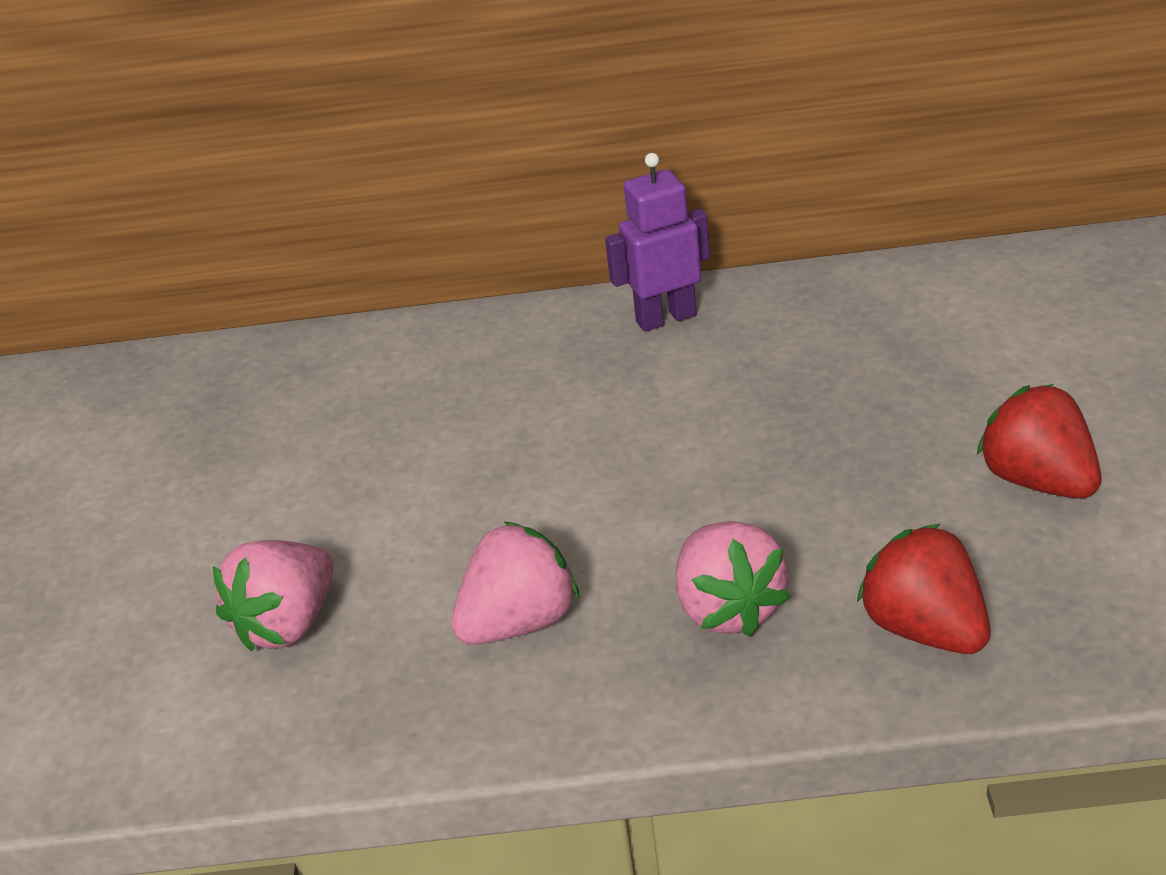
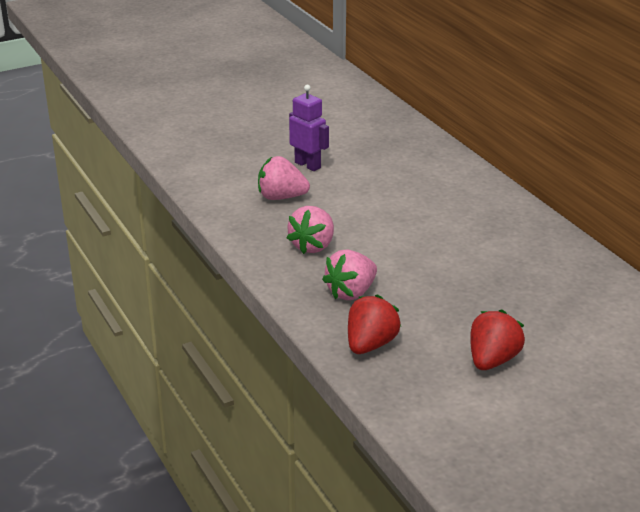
camera: 60 degrees right, 5 degrees down
(519, 622) = (313, 246): pink strawberry -> pink strawberry turned 90 degrees clockwise
(665, 318) = (536, 231): purple robot -> purple robot (308, 165)

